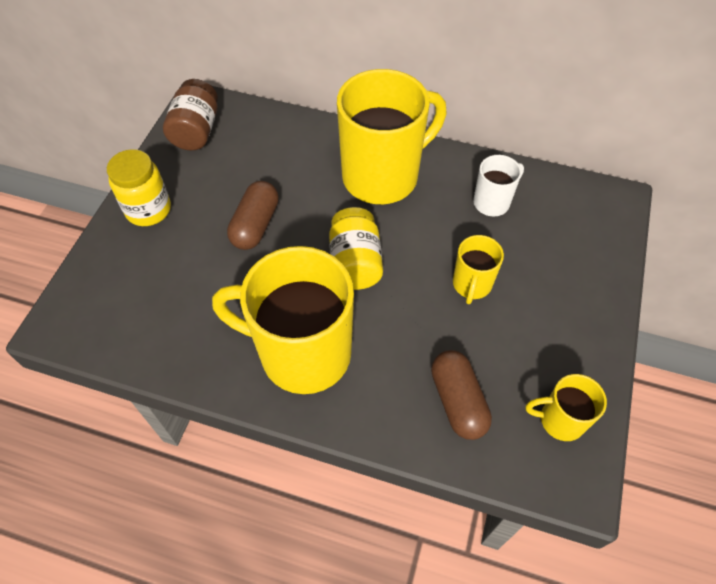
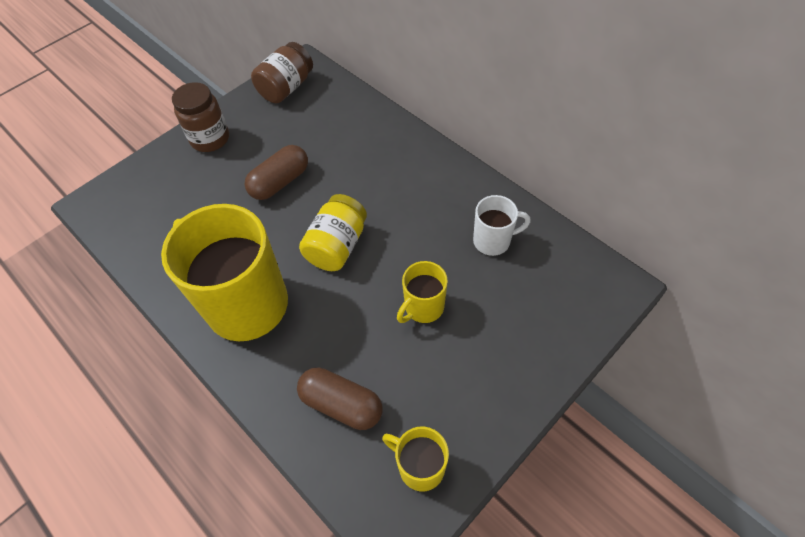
camera: 30 degrees right, 0 degrees up
(148, 210) = (210, 139): yellow jar -> brown jar
(382, 176) = (410, 180): yellow mug -> none
(458, 401) = (341, 404): brown capsule -> brown capsule turned 75 degrees counterclockwise

